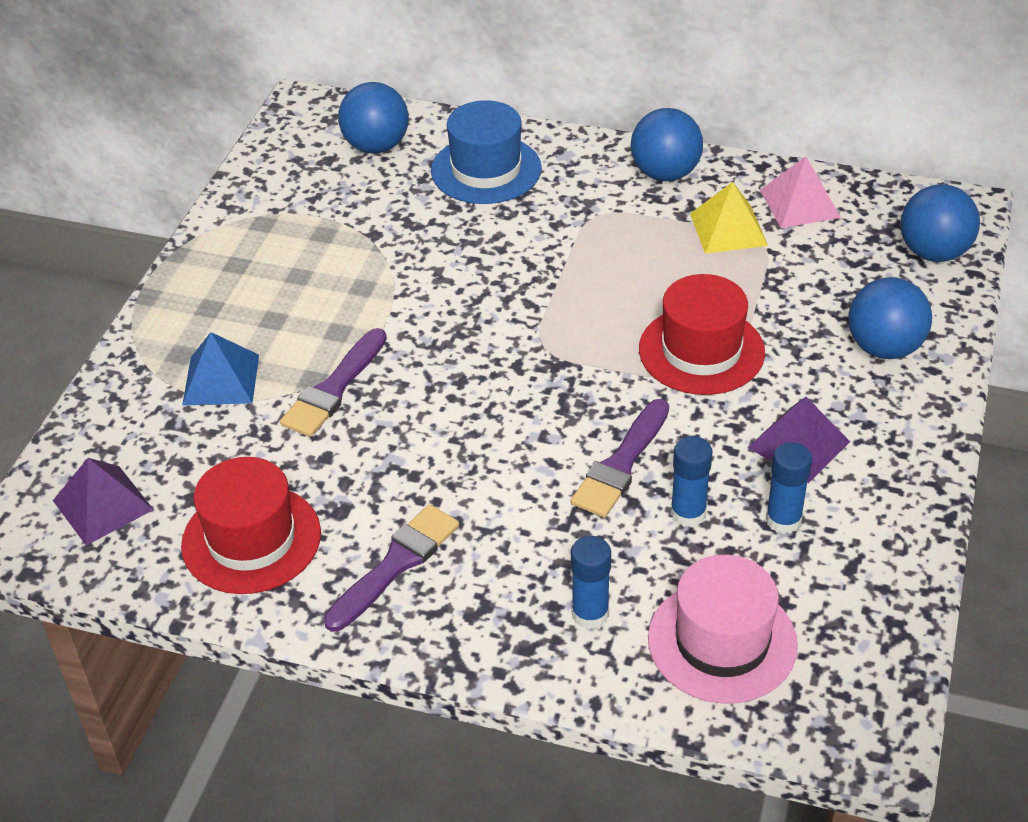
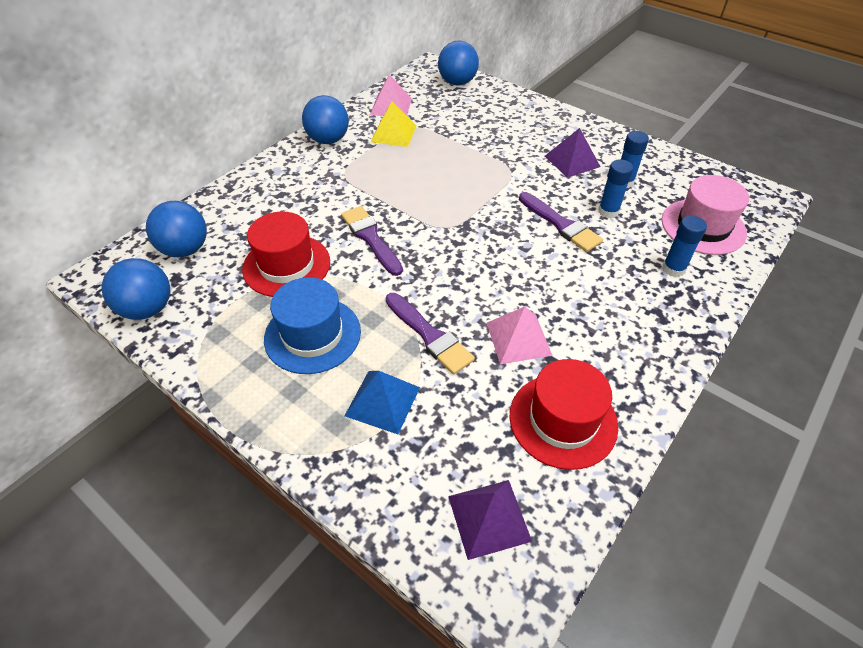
camera: 70 degrees left, 5 degrees up
(365, 470) = (518, 338): none -> pink pyramid
(396, 564) = (611, 344): purple brush -> purple brush (371, 238)
(486, 170) = (260, 206): blue hat -> blue hat (312, 335)
(701, 351) = (485, 171): red hat -> red hat (286, 265)
(884, 348) = (516, 116): blue ball -> blue ball (148, 309)

